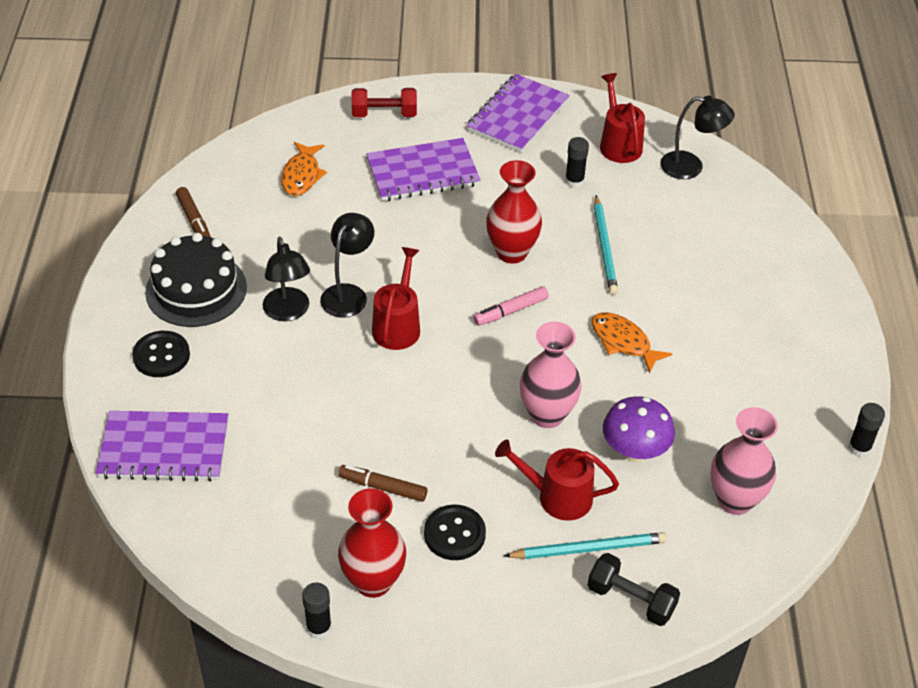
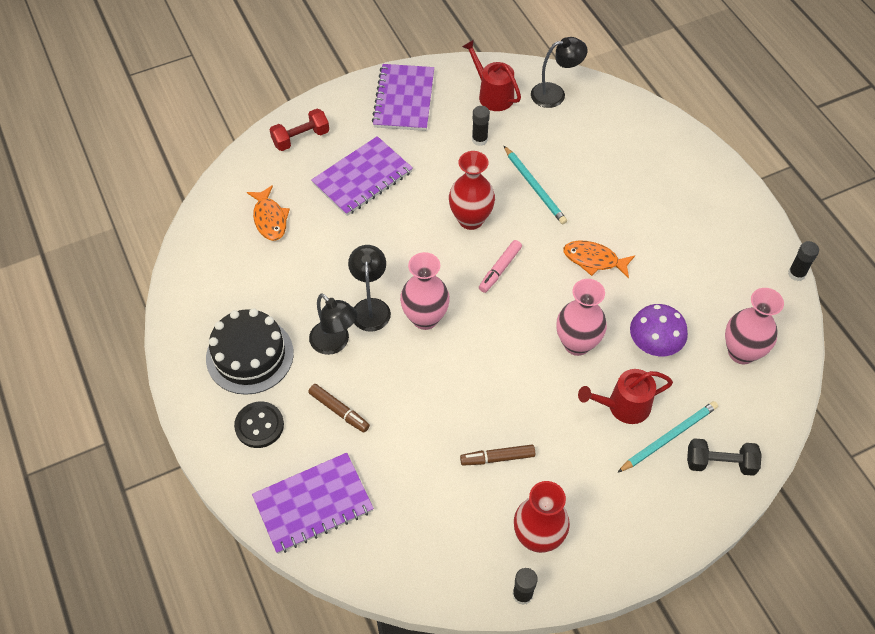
camera: 25 degrees left, 10 degrees up
(194, 220) = (208, 295): brown marker -> brown marker (339, 411)
(398, 326) = (425, 318): red watering can -> pink vase
(454, 534) = (571, 471): black button -> none

